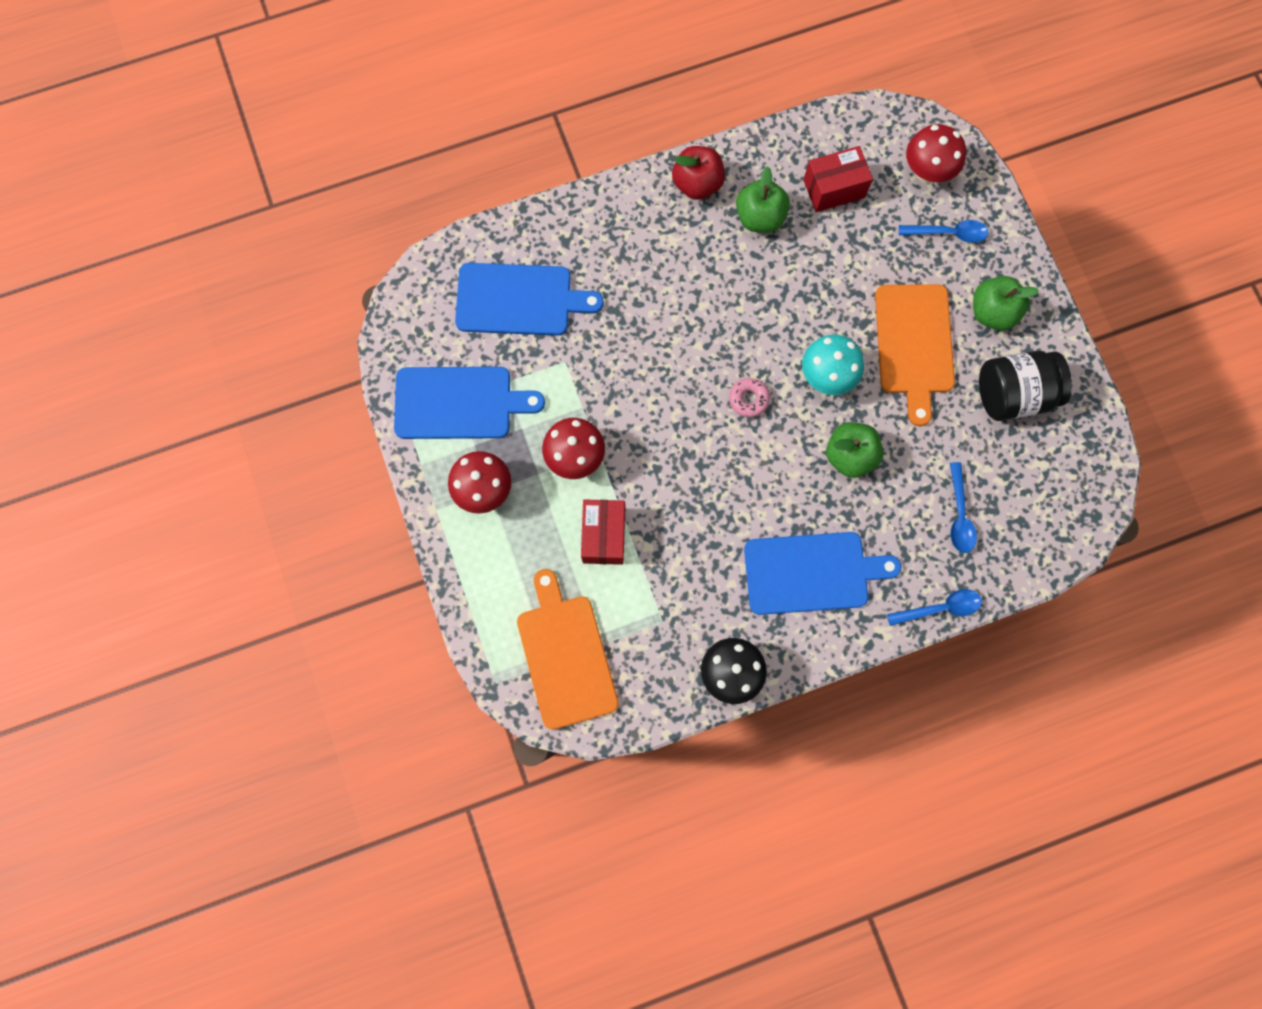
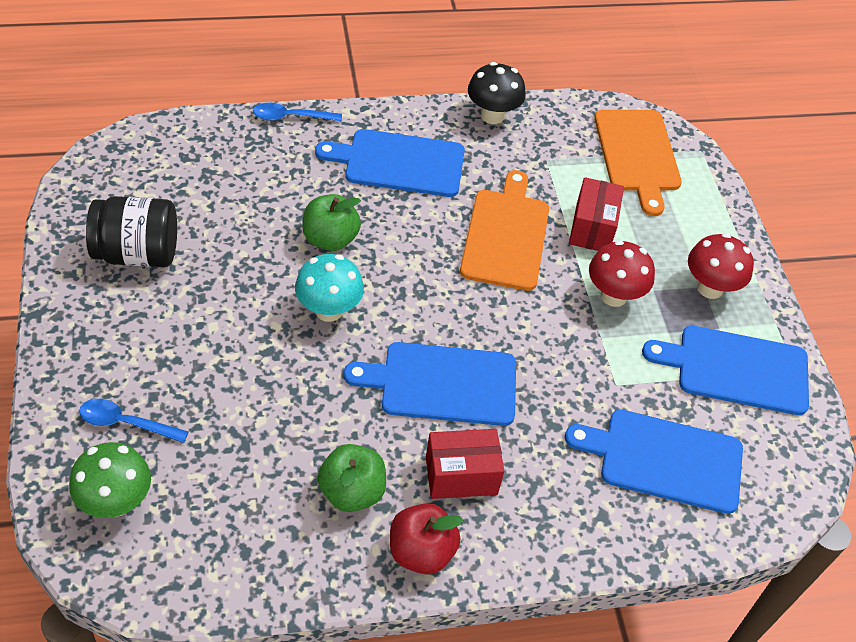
camera: 175 degrees left, 25 degrees down
(712, 326) = (442, 384): none -> blue cutting board
(748, 399) = (420, 307): pink donut -> none
(834, 188) = (245, 507): red box -> red box (461, 475)
(914, 344) = (221, 319): orange cutting board -> orange cutting board (505, 235)
(927, 171) = (116, 502): red mushroom -> green mushroom
(959, 515) = (242, 174): blue spoon -> none
(992, 312) = (118, 331): green apple -> none

